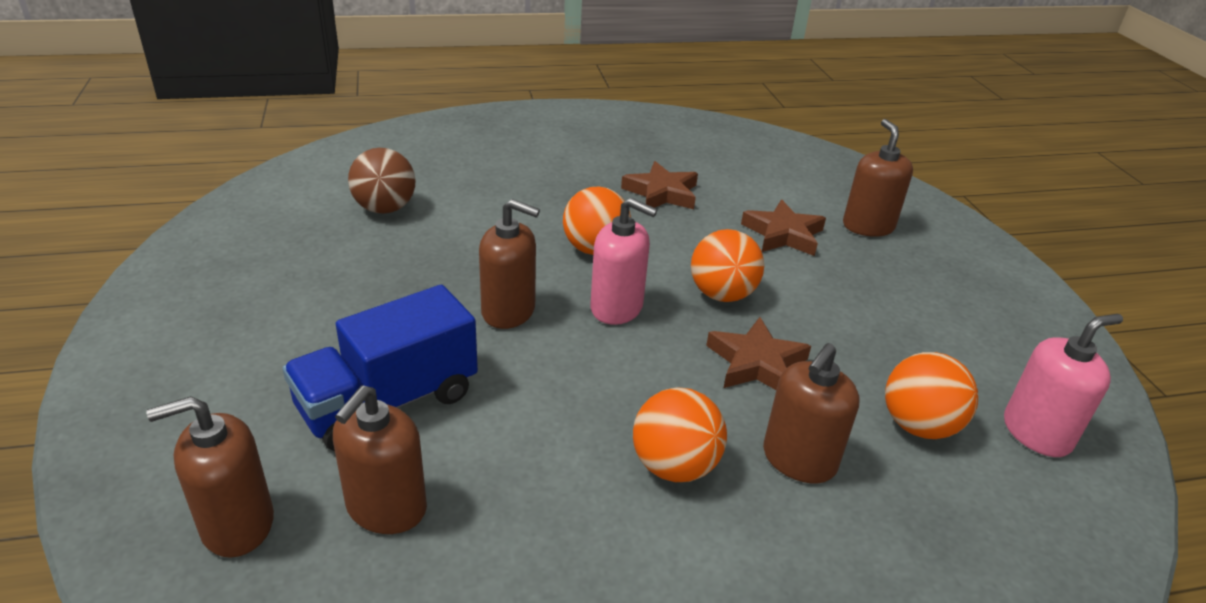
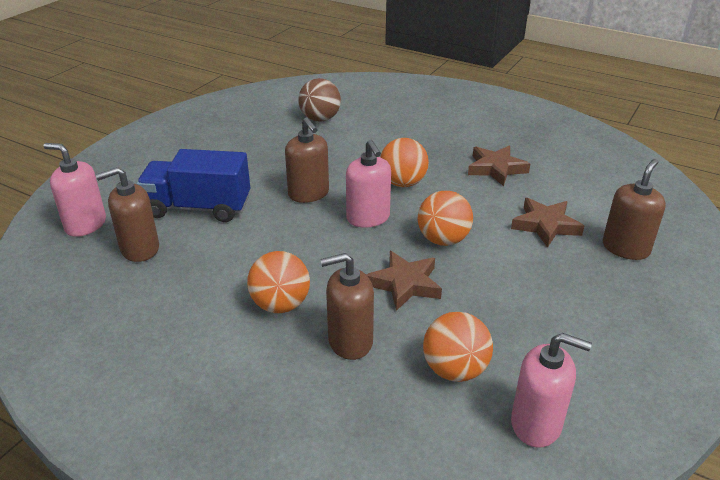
camera: 45 degrees right, 0 degrees up
(237, 524) = (85, 225): brown soap dispenser -> pink soap dispenser

